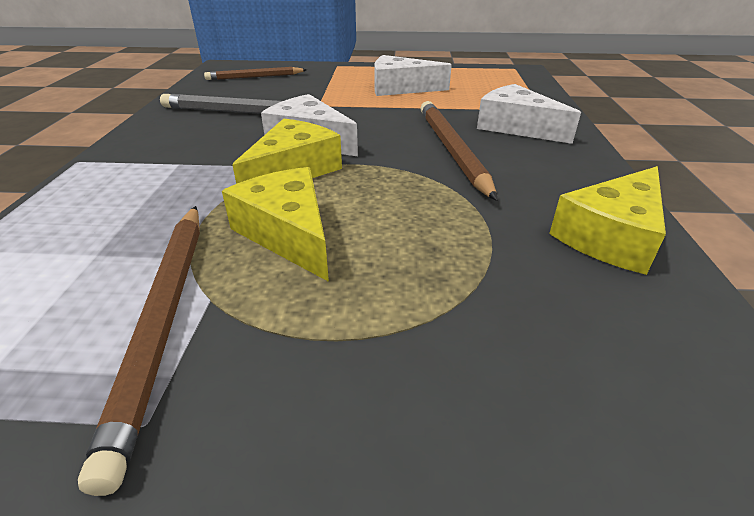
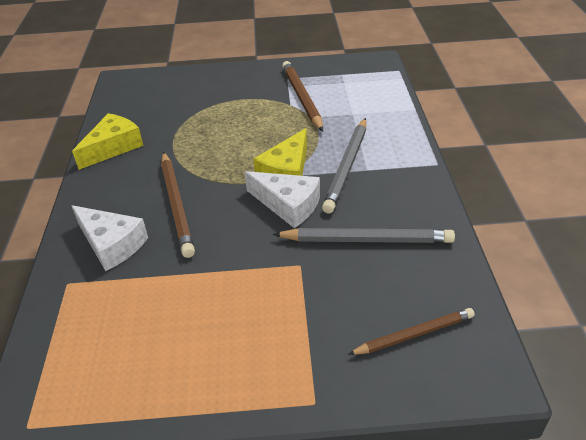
camera: 175 degrees right, 5 degrees up
(202, 169) = (347, 167): none -> grey pencil
(288, 233) = (271, 132): yellow cheese -> none
(400, 88) = (213, 319): white cheese -> none

